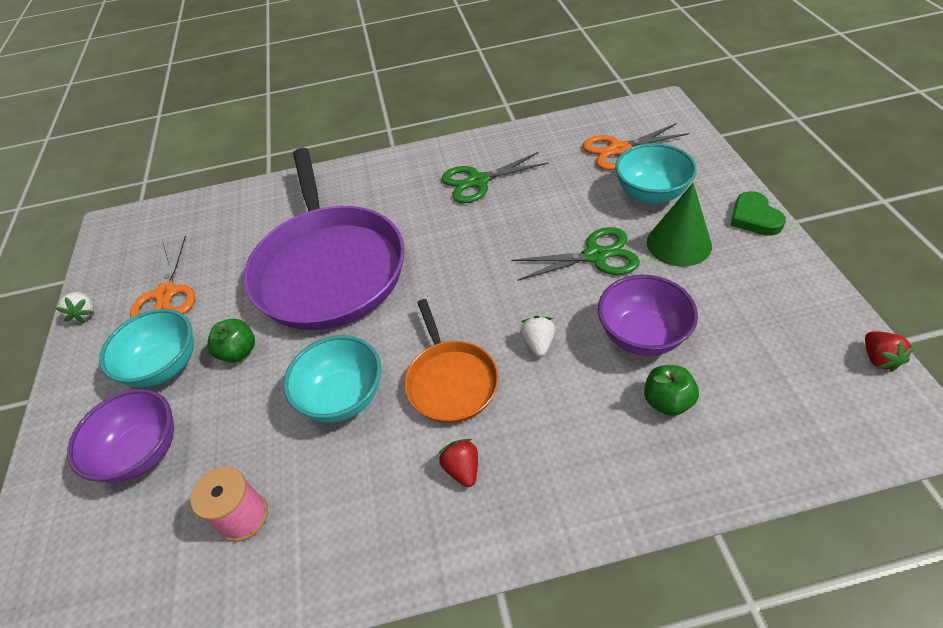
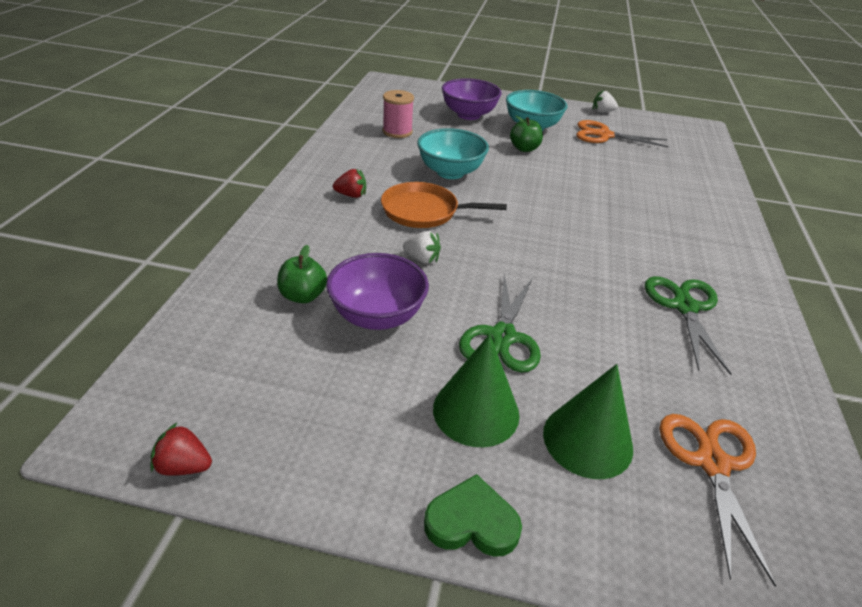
camera: 105 degrees right, 10 degrees down
(329, 268) = (589, 194): purple pan -> none
(651, 193) = (587, 440): turquoise bowl -> green cone

